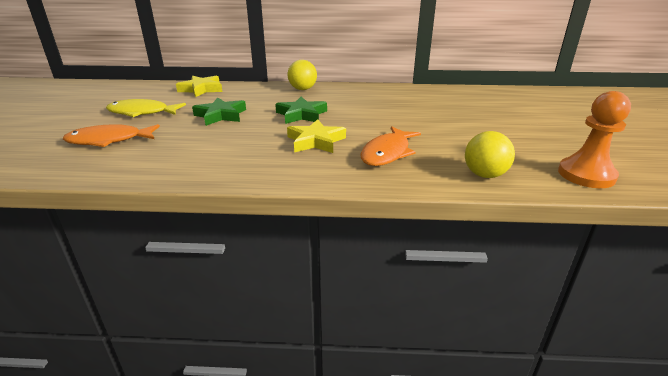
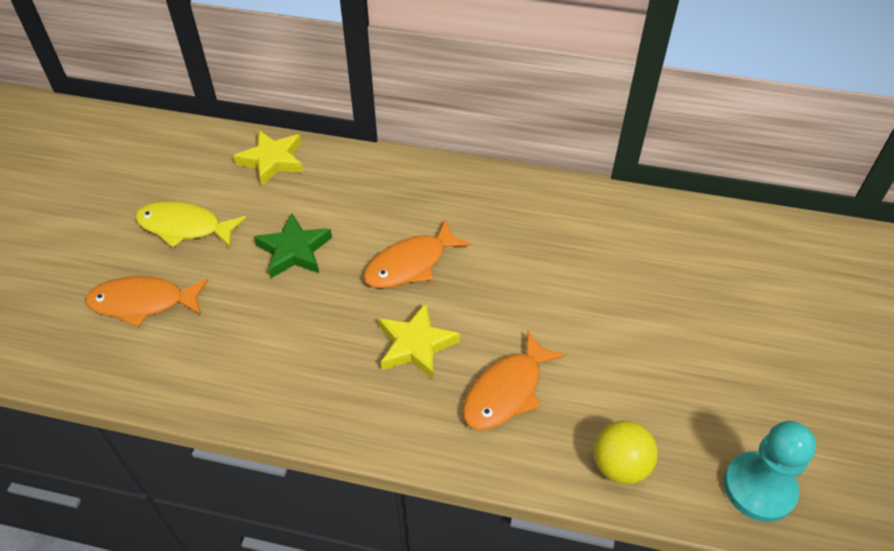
camera: 10 degrees right, 20 degrees up
(301, 114) = (410, 264): green star -> orange fish
(302, 89) = (427, 179): yellow ball -> none
(586, 175) = (759, 488): orange pawn -> turquoise pawn

